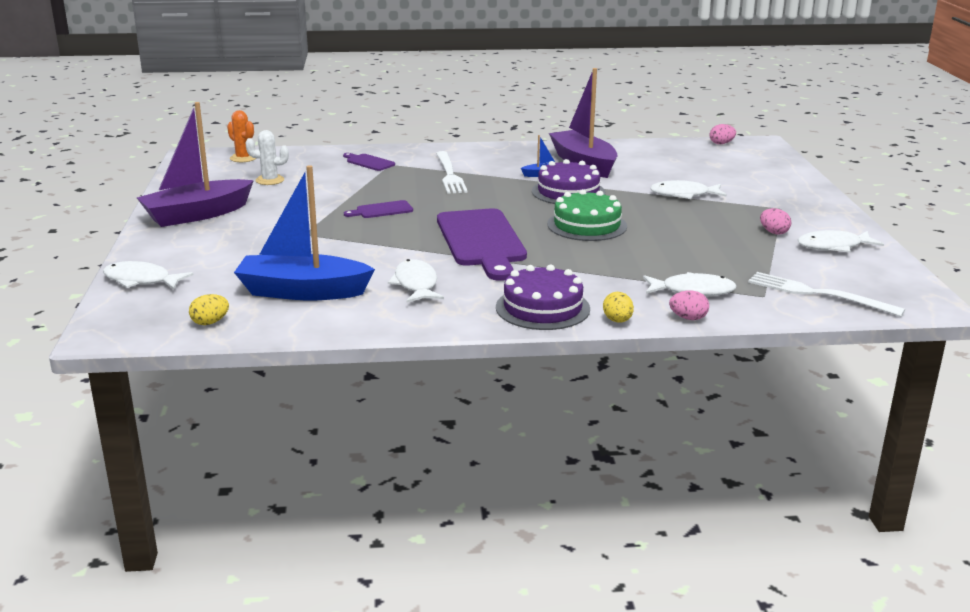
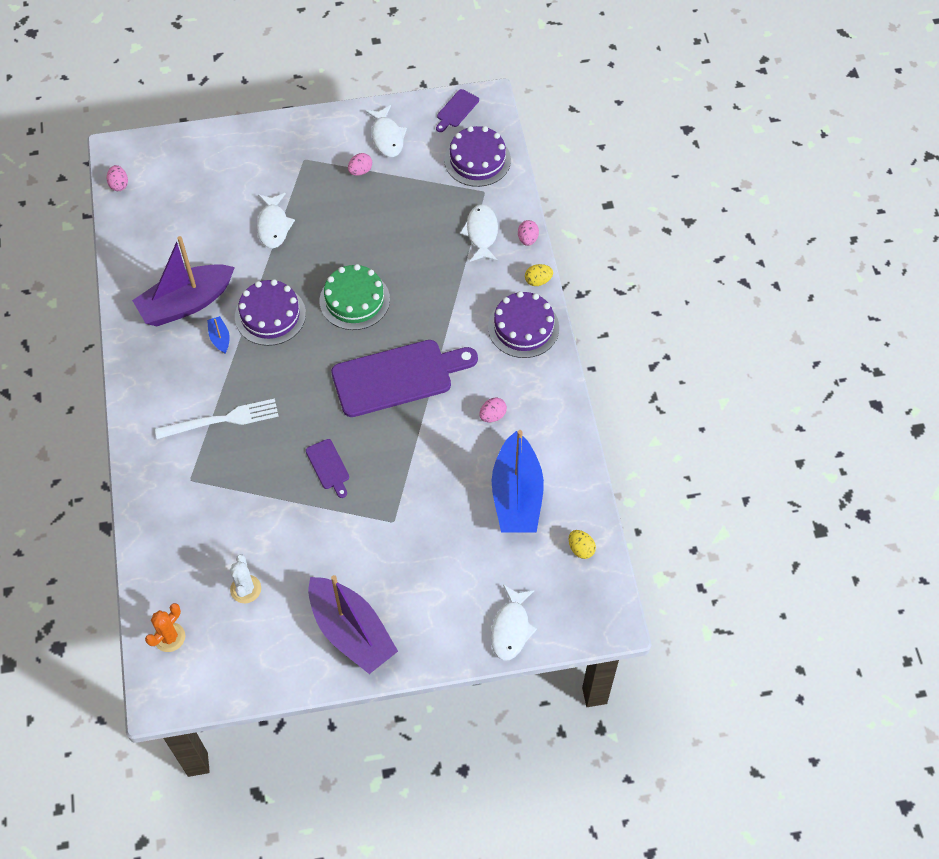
camera: 95 degrees left, 35 degrees up
(369, 162) = (183, 502): purple cutting board -> purple cutting board (456, 110)
(416, 284) = (492, 416): white fish -> pink egg
(818, 294) = (477, 160): white fork -> purple cake

